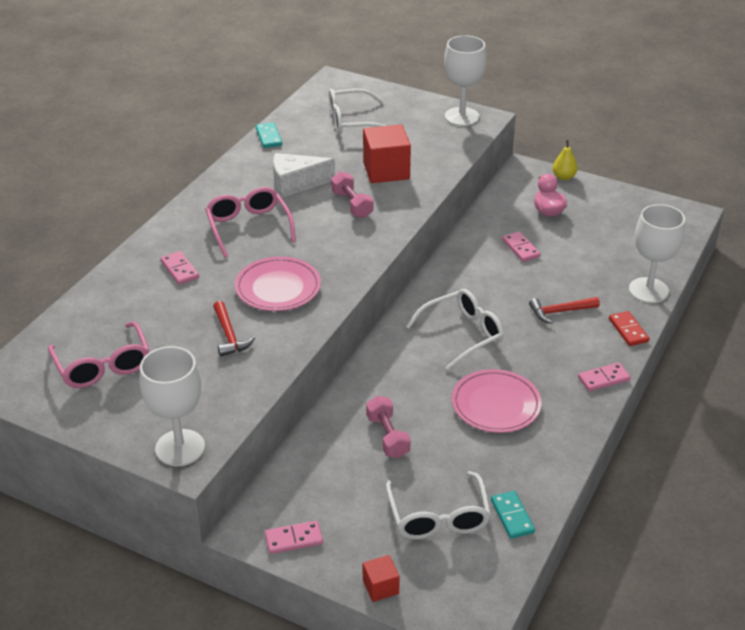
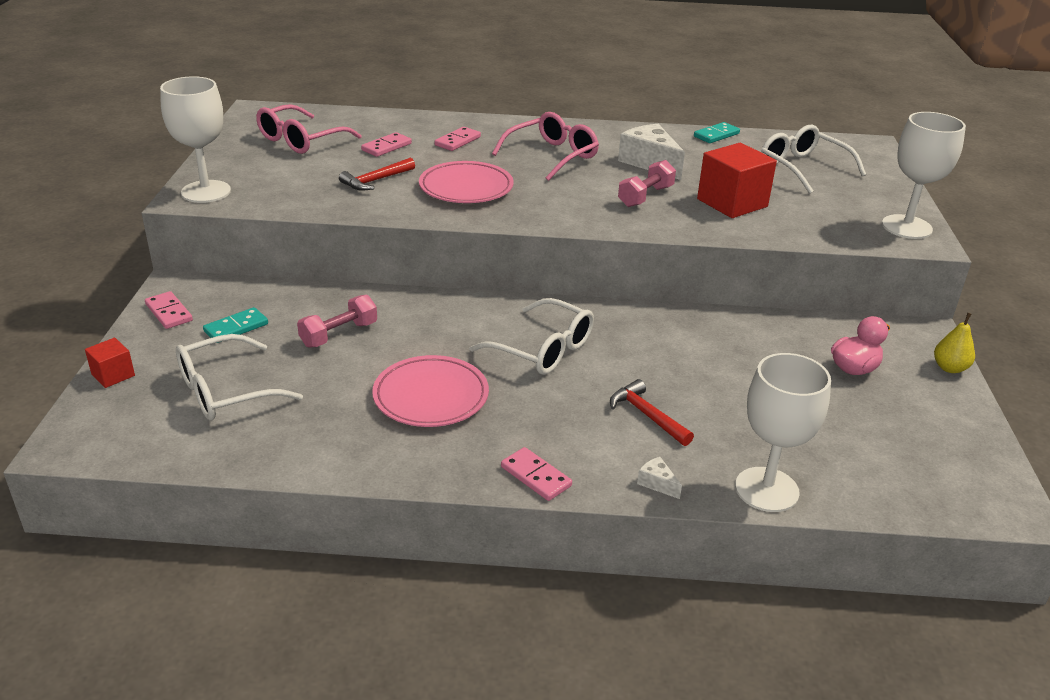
camera: 65 degrees right, 5 degrees down
(512, 516) = (243, 443): turquoise domino -> turquoise domino (236, 328)
(521, 248) = (750, 361): pink domino -> pink domino (386, 147)
(628, 330) = (657, 483): red domino -> white cheese

